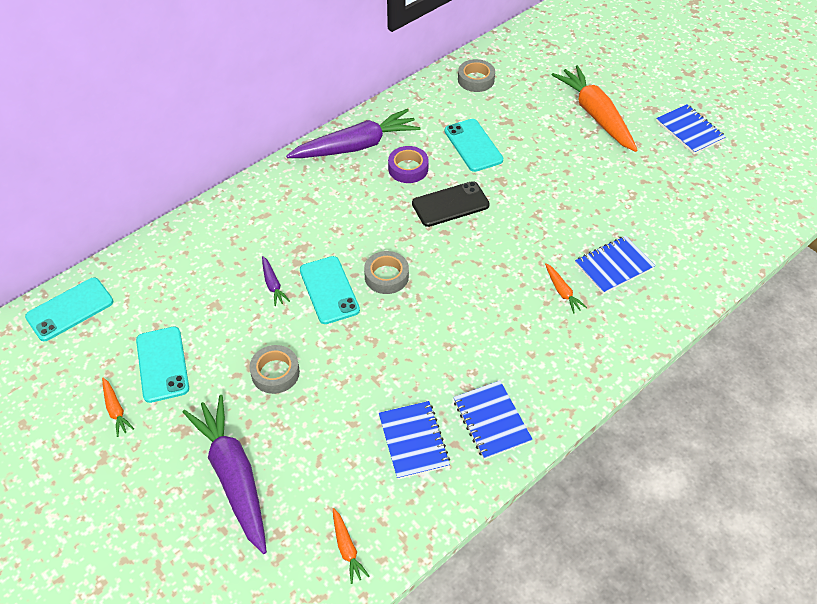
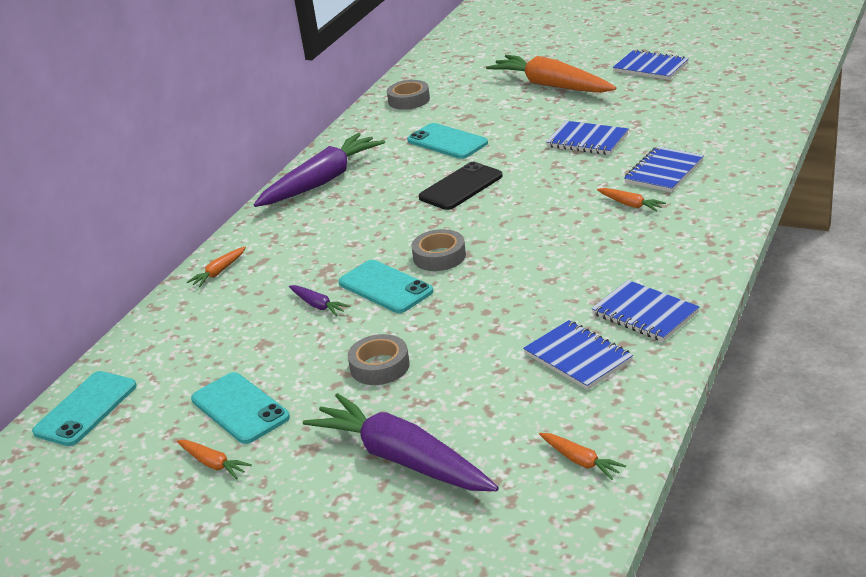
camera: 20 degrees left, 20 degrees down
(229, 212) = (219, 272): none -> orange carrot
(408, 168) = (393, 178): purple tape -> none
(579, 197) = (587, 140): none -> blue notebook

